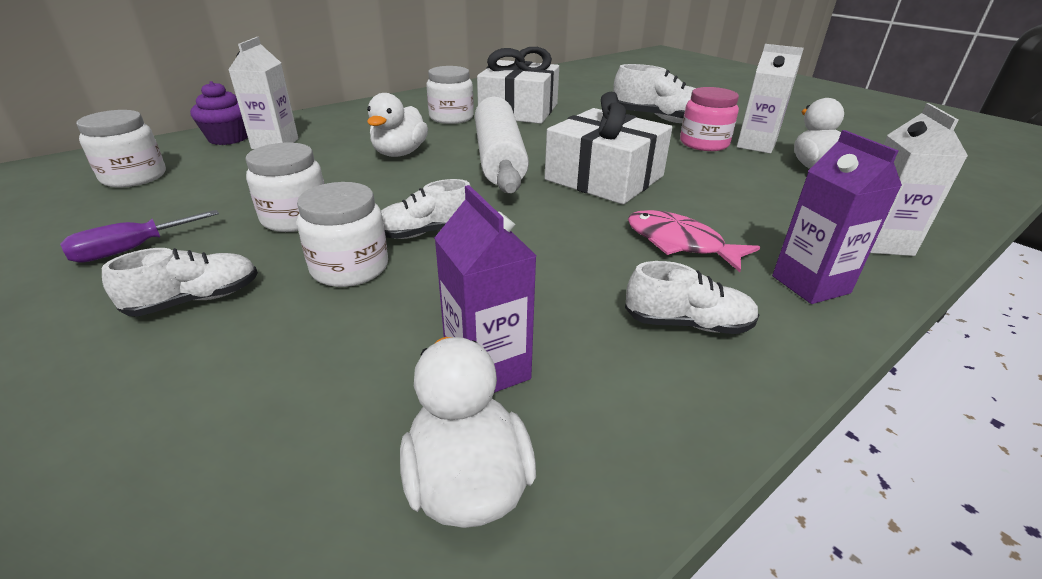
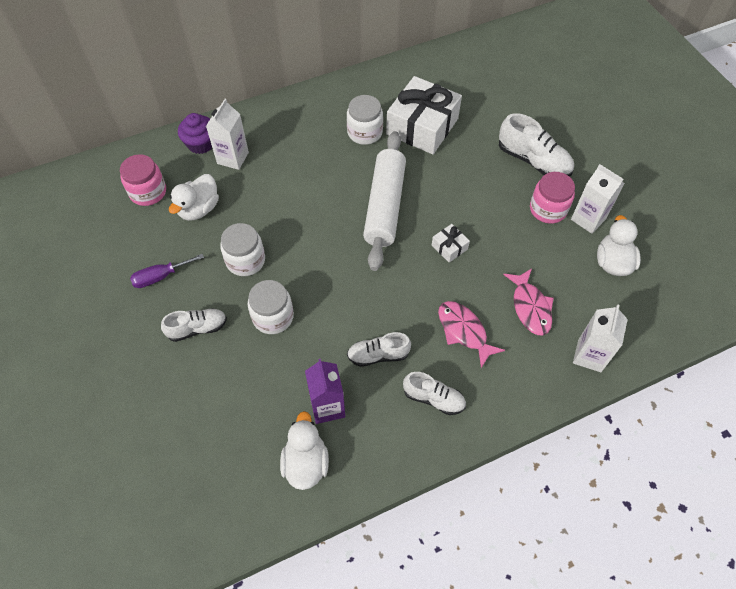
camera: 15 degrees right, 25 degrees up
(134, 177) = (148, 192): white jar -> pink jar
(399, 153) = (317, 187): white duck -> white duck (199, 209)
(425, 232) = (318, 291): white shoe -> white shoe (378, 355)
(604, 178) = (449, 247): white gift -> white gift, size x0.43
(753, 211) = (530, 307): none -> pink fish
(810, 284) = (518, 383): purple carton -> none

